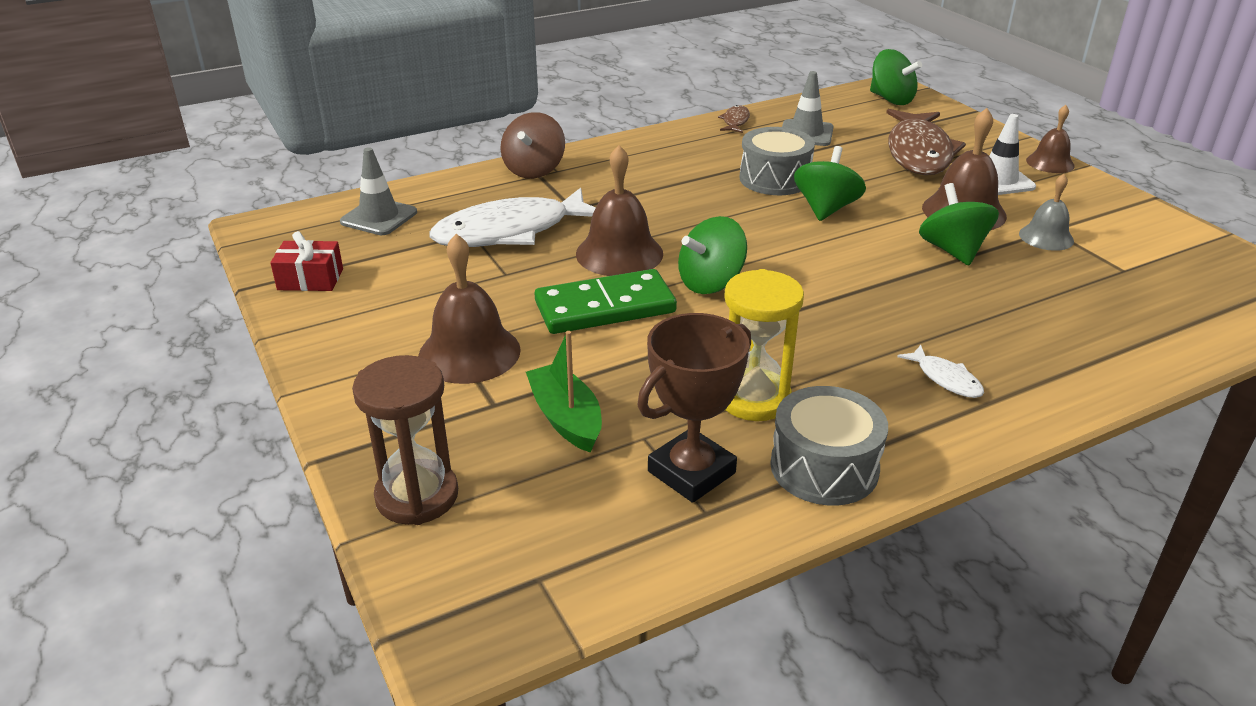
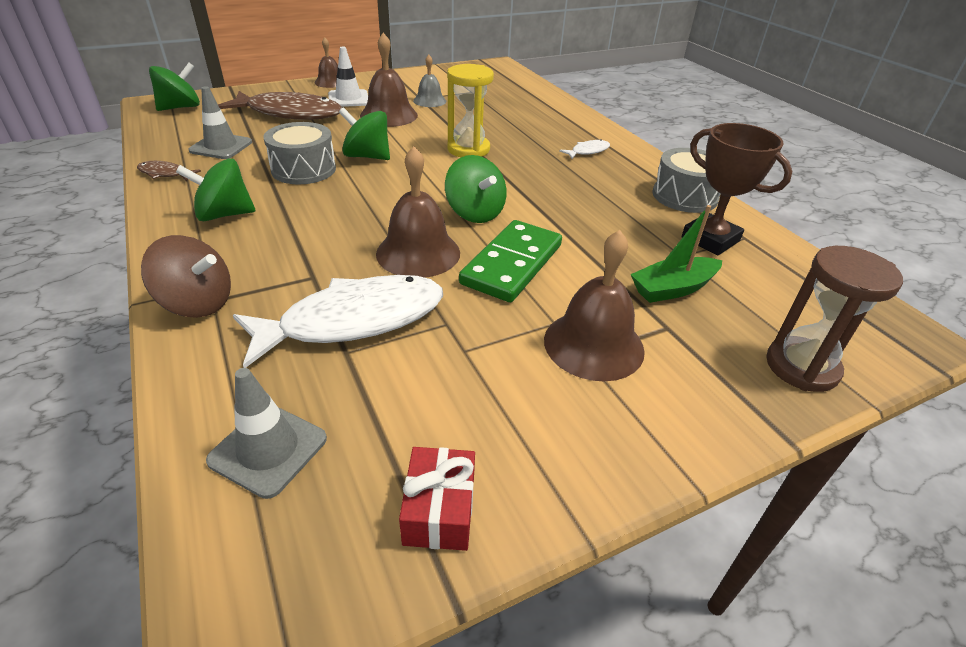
camera: 90 degrees left, 5 degrees up
(510, 231) = (353, 321): white fish -> white fish turned 90 degrees counterclockwise
(605, 307) = (512, 264): green domino -> green domino turned 45 degrees clockwise
(754, 399) = (624, 210): yellow hourglass -> yellow hourglass (468, 149)
(952, 251) = (441, 126): green spinning top -> green spinning top (224, 215)

